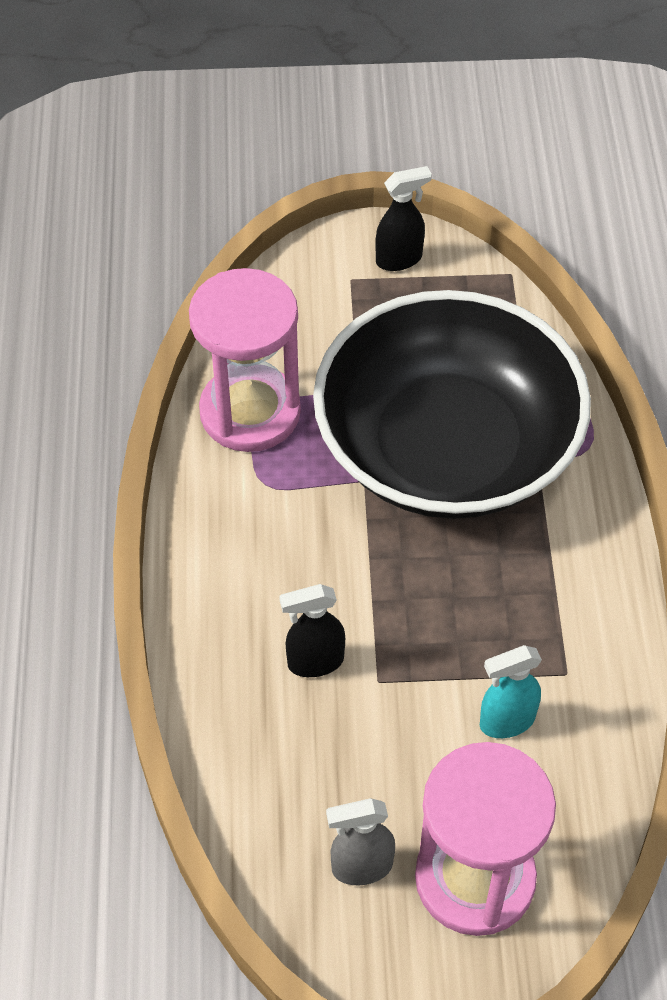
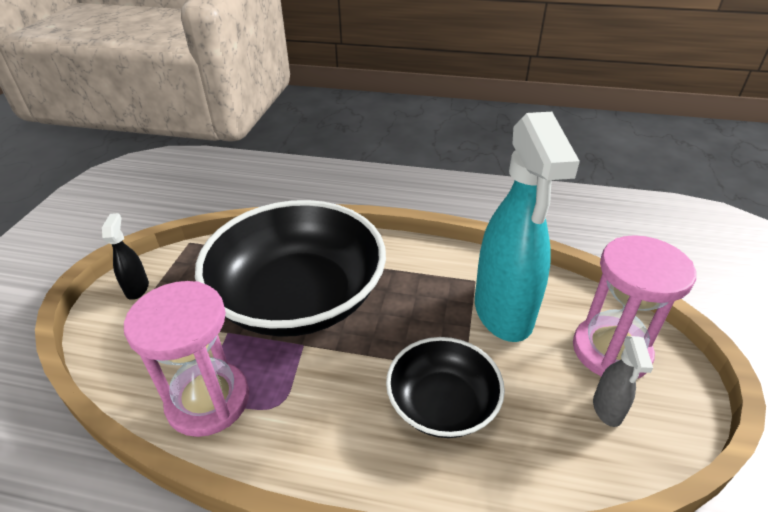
camera: 75 degrees left, 15 degrees down
(315, 662) = (442, 403): black spray bottle -> black bowl
(506, 721) = (503, 313): turquoise spray bottle -> turquoise spray bottle, size x2.40

